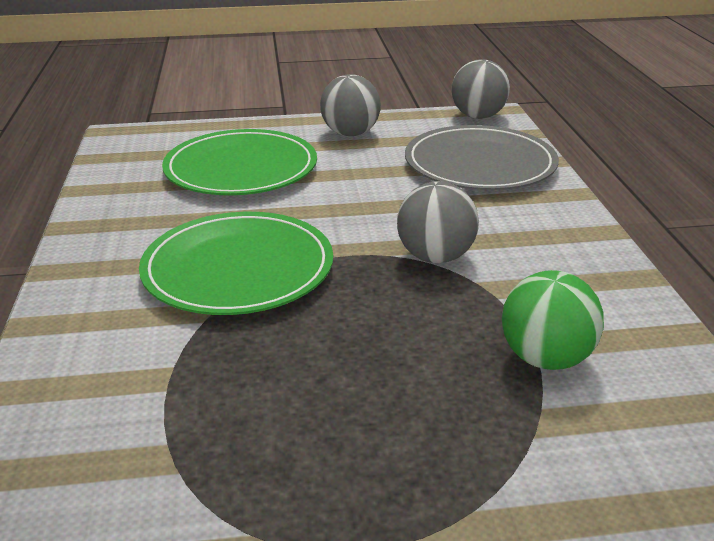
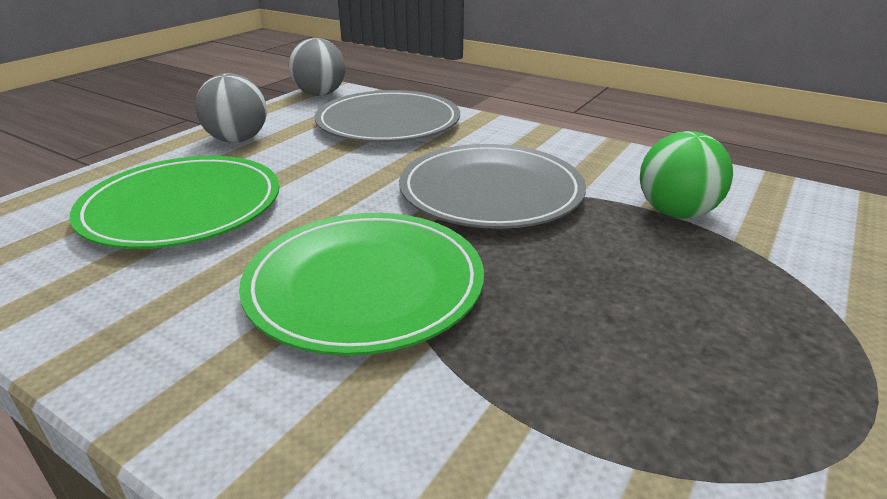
camera: 50 degrees left, 0 degrees up
(435, 257) = (491, 191): grey ball -> grey plate

